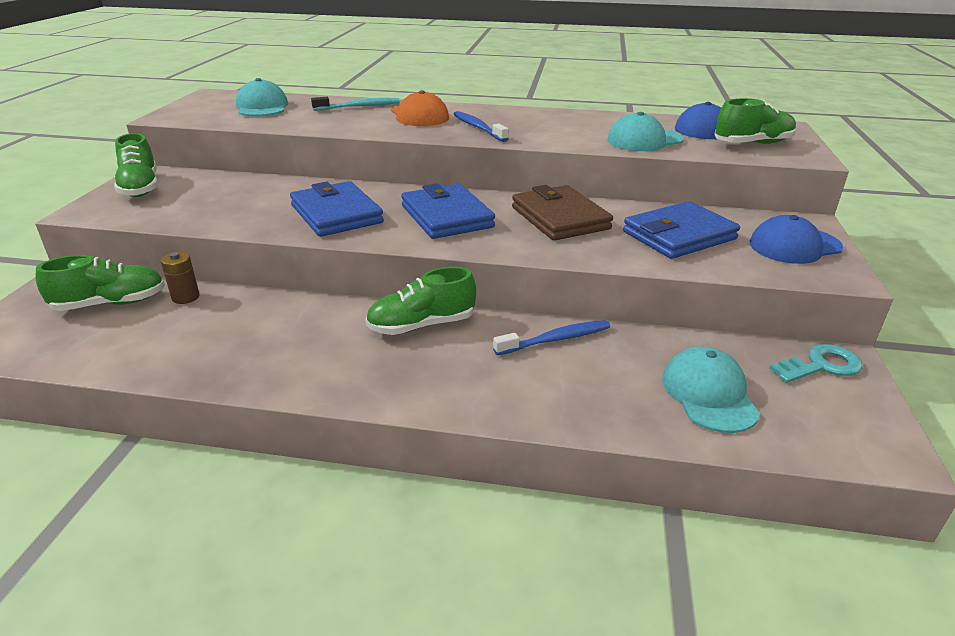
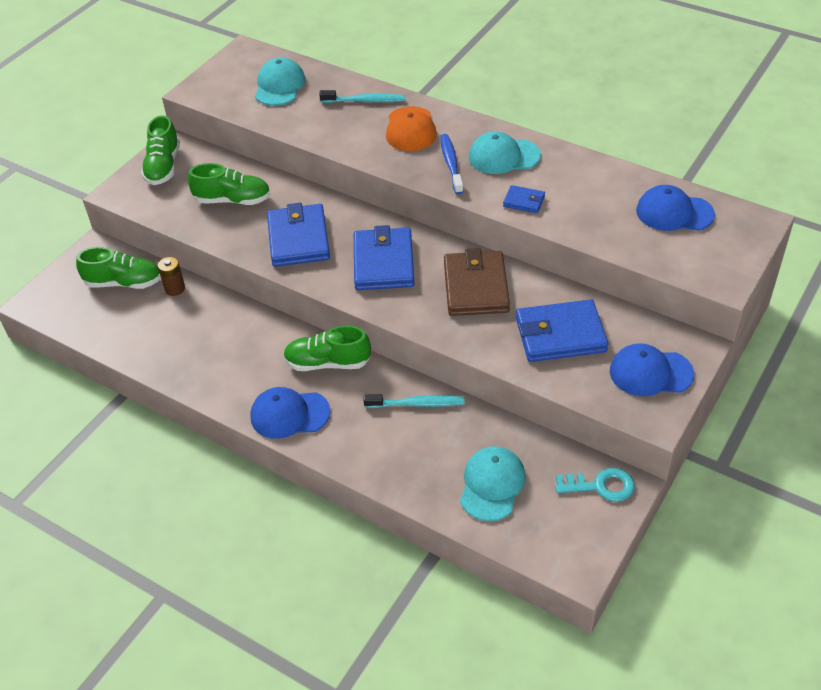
camera: 25 degrees right, 15 degrees up
(404, 383) = (289, 414): none -> blue cap
(556, 339) = (417, 404): blue toothbrush -> turquoise toothbrush
(572, 139) = (524, 201): none -> blue wallet
(644, 140) = (590, 218): turquoise cap -> turquoise cap (504, 156)
(752, 144) = (691, 247): green shoe -> green shoe (232, 200)

